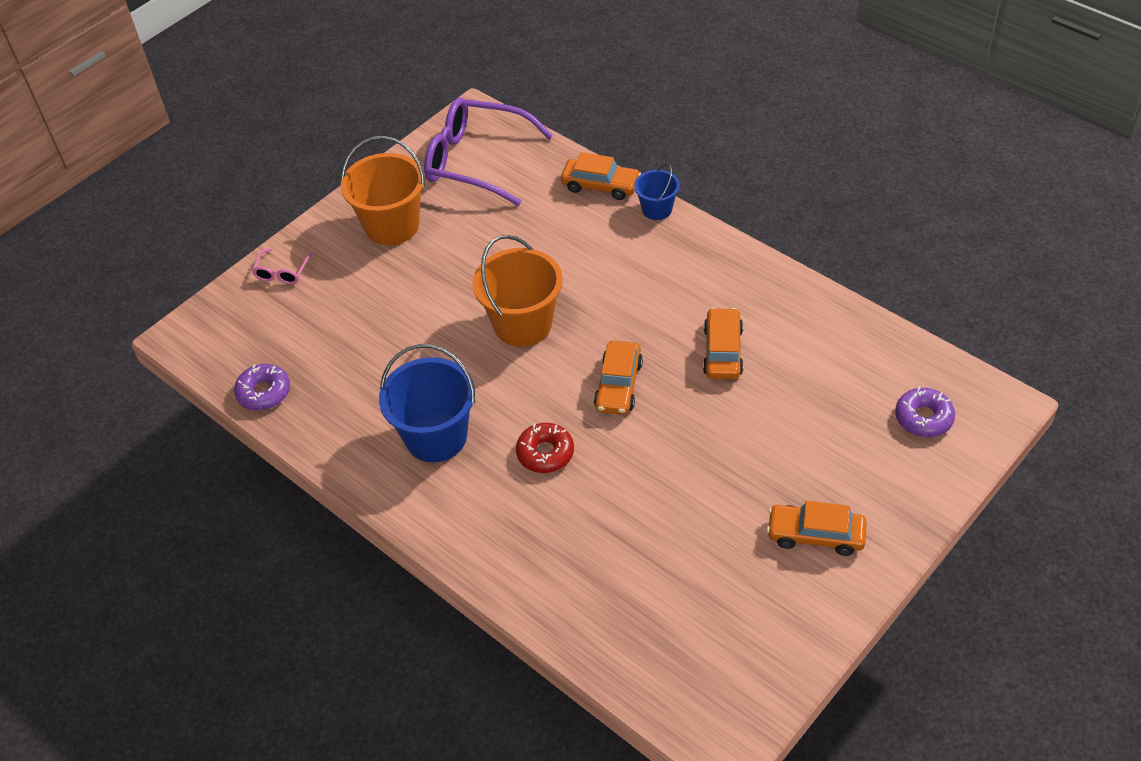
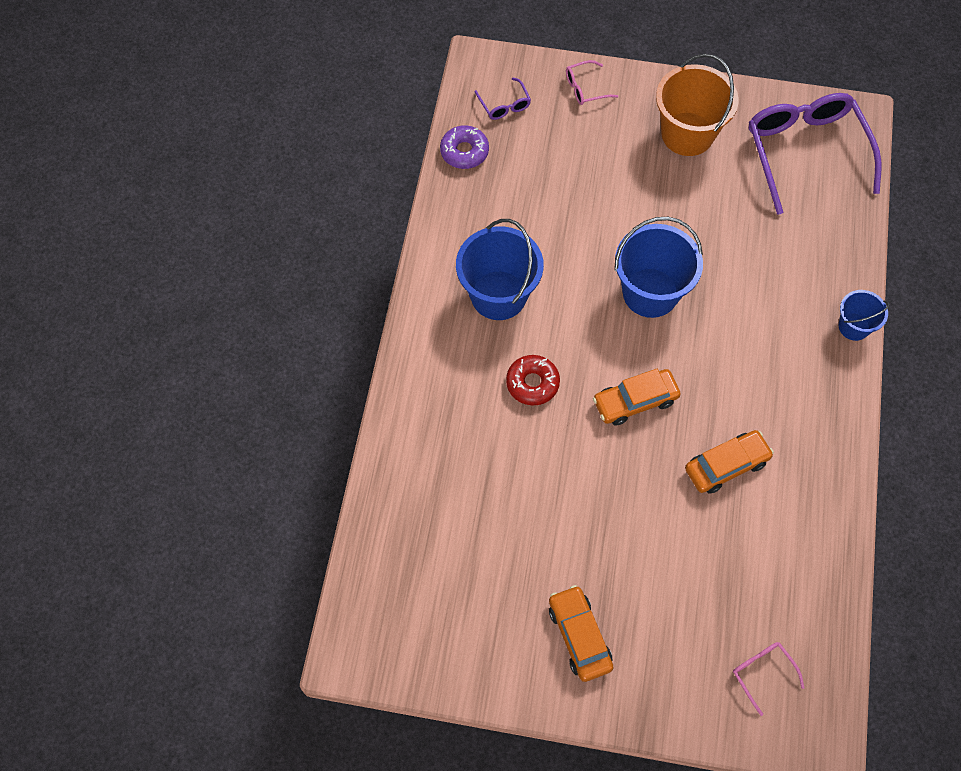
camera: 55 degrees right, 15 degrees up
(243, 339) = (504, 105): none -> purple glasses
(523, 324) = (650, 292): orange bucket -> blue bucket
(600, 185) = (849, 265): orange car -> none
(923, 418) = (762, 673): purple donut -> pink glasses

